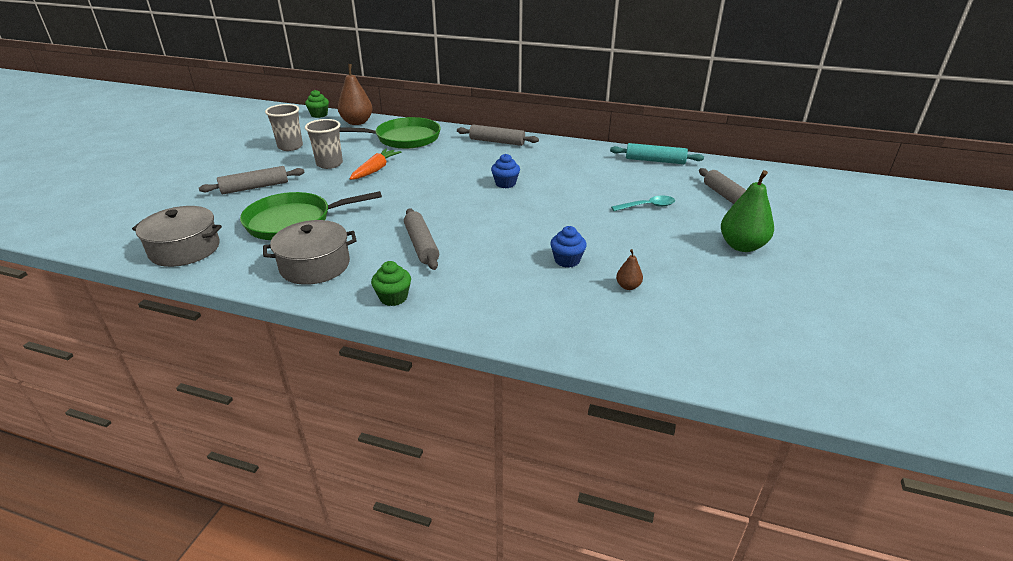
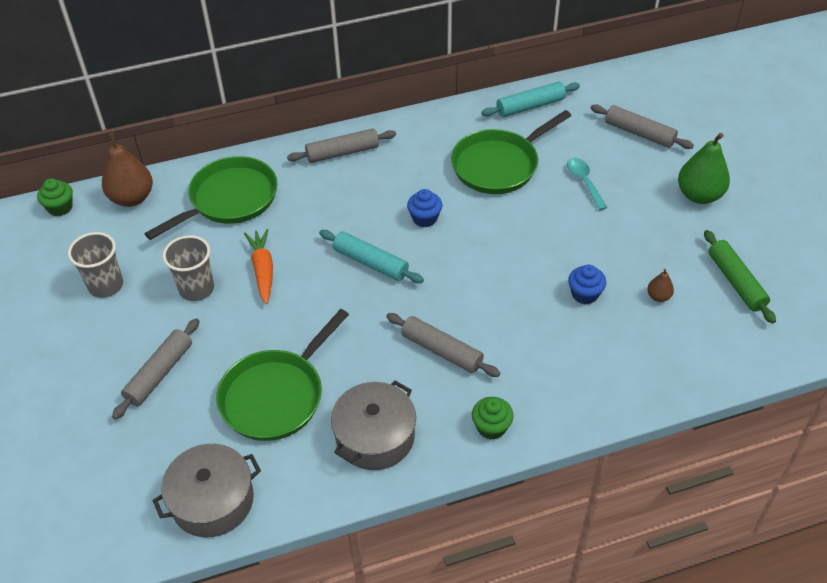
camera: 35 degrees left, 15 degrees up
(441, 189) = (370, 263): none -> turquoise rolling pin
(593, 178) = (499, 165): none -> green pan
(647, 206) = (584, 182): turquoise spoon -> turquoise spoon turned 60 degrees counterclockwise
(714, 307) = (735, 282): none -> green rolling pin

